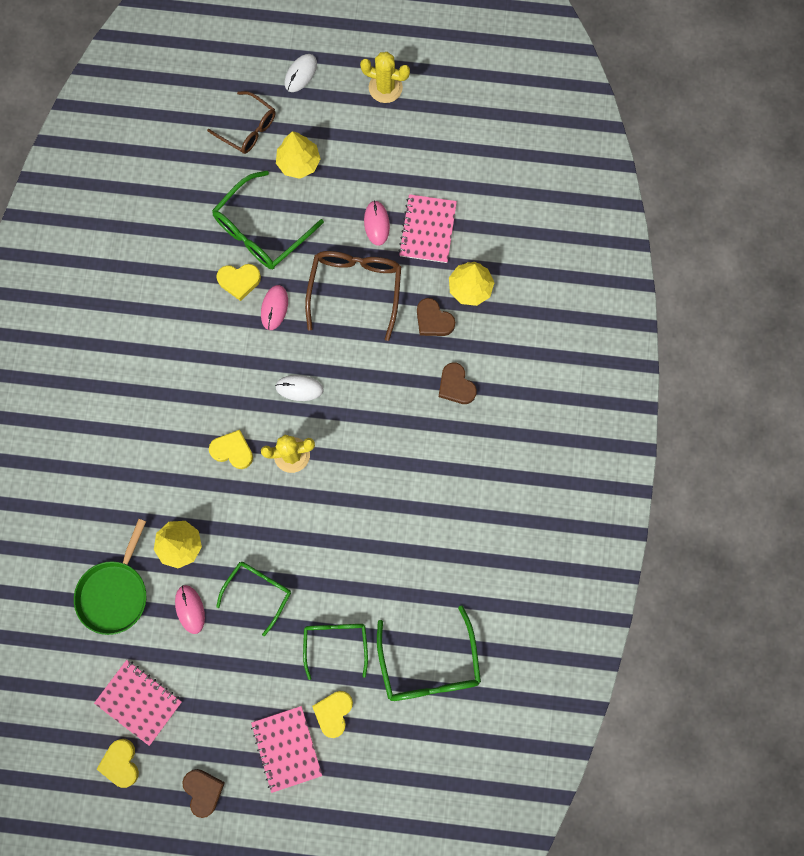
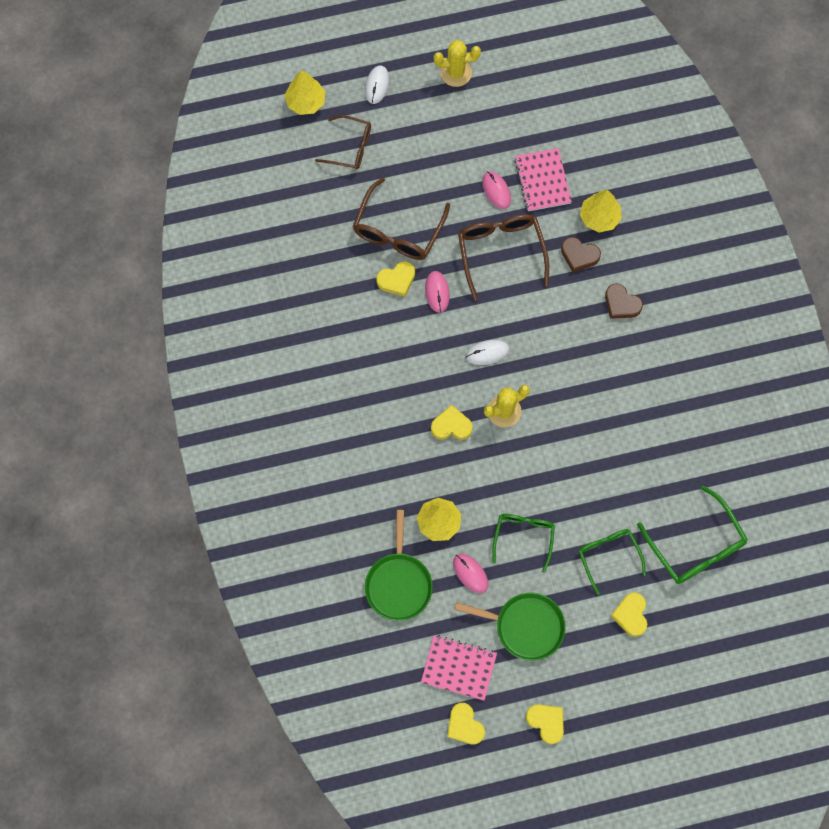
camera: 20 degrees left, 5 degrees down
(203, 791) = (546, 722): brown heart -> yellow heart
(222, 684) = (525, 626): none -> green pan
(261, 230) = (398, 230): green glasses -> brown glasses
(286, 748) = (603, 660): pink notebook -> none
(299, 162) = (407, 161): yellow tree -> yellow tree (306, 102)

